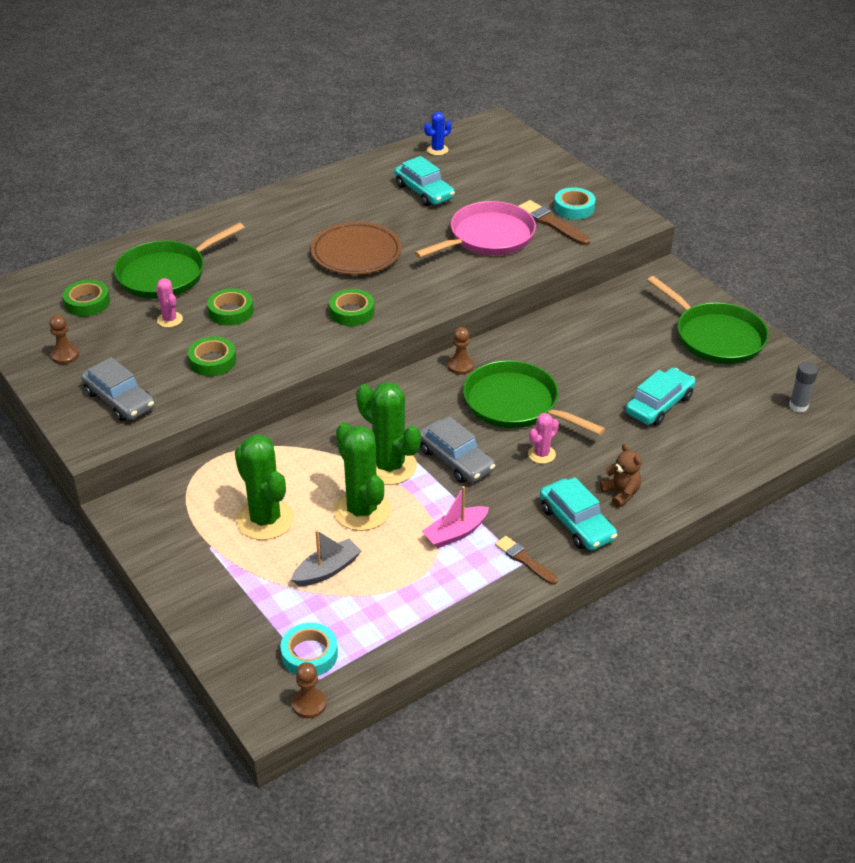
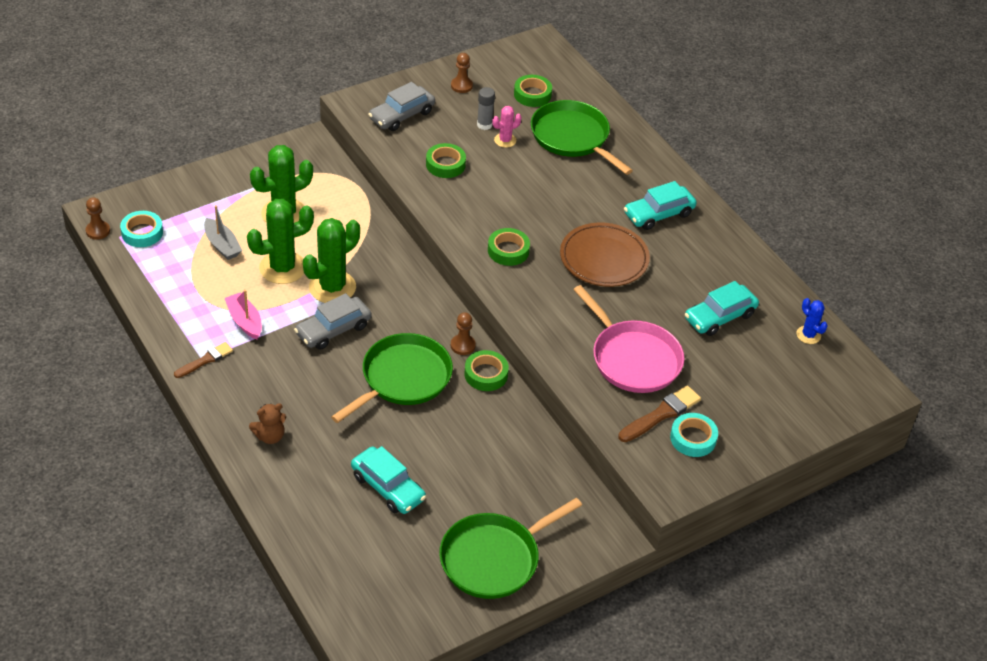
camera: 90 degrees right, 5 degrees up
(231, 311) = (514, 175): green tape -> green tape (486, 374)
(541, 454) = (331, 388): pink cactus -> none
(576, 523) = (239, 400): turquoise car -> turquoise car (658, 214)
(798, 406) = (370, 606): grey glue stick -> grey glue stick (484, 125)

